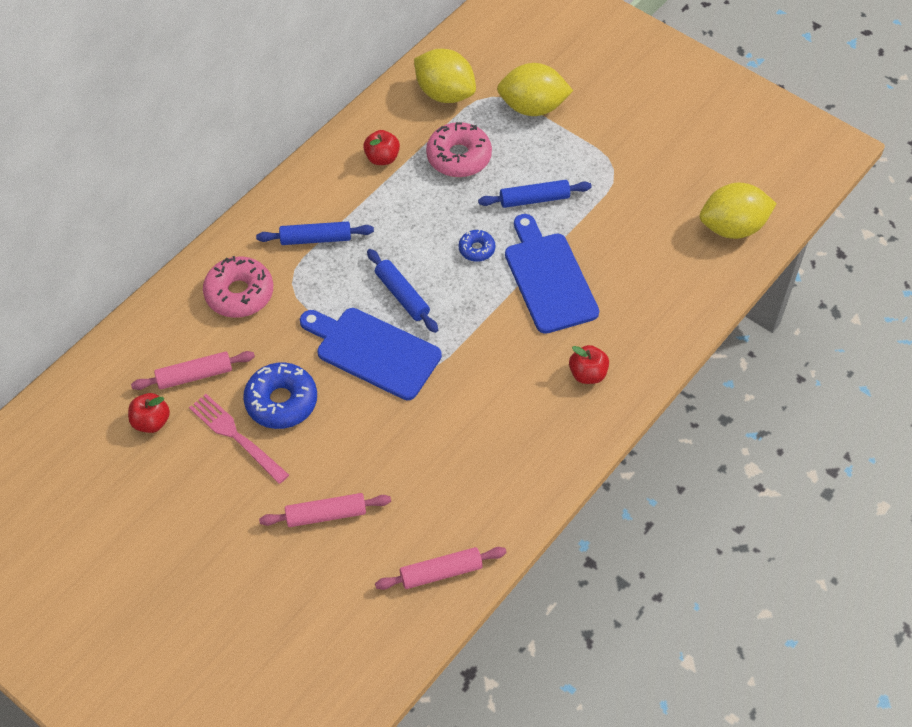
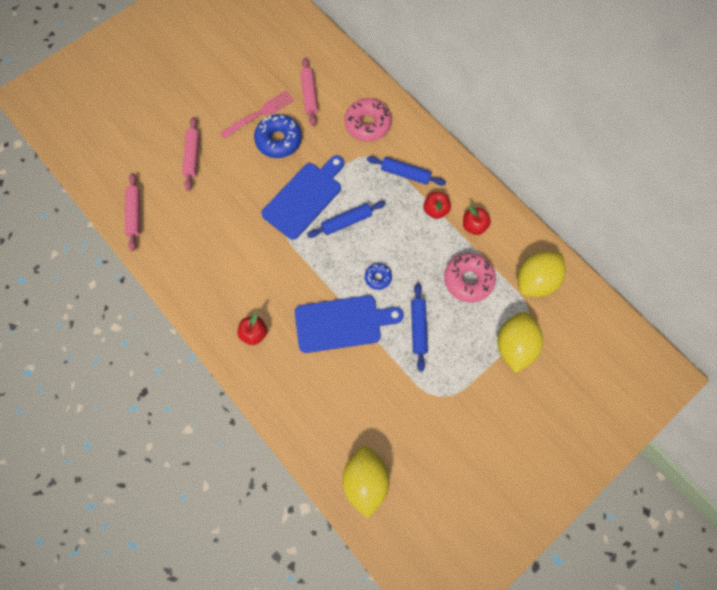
camera: 100 degrees right, 15 degrees up
(151, 422) = (281, 71): red apple -> red apple (435, 210)
(316, 239) = (405, 174): blue rolling pin -> blue rolling pin turned 75 degrees counterclockwise

